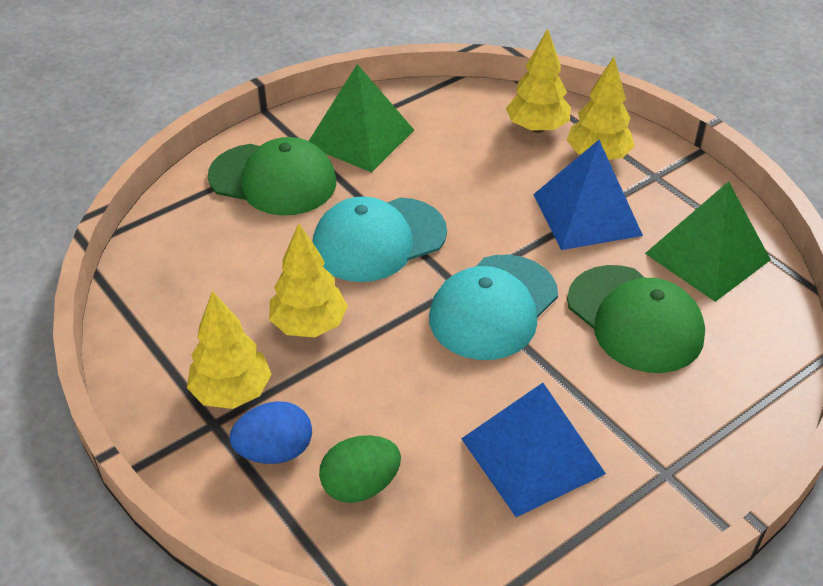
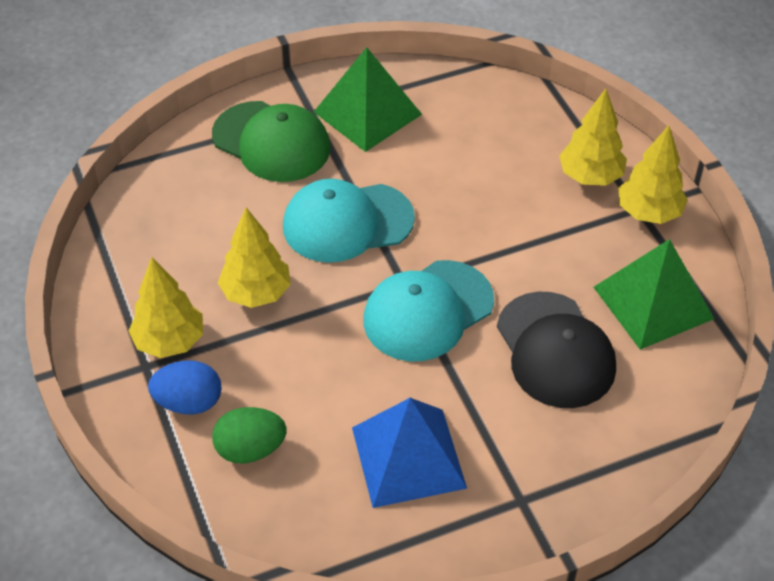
camera: 15 degrees right, 5 degrees up
(537, 128) = (542, 134): yellow tree -> yellow tree (648, 213)
(587, 214) = (554, 236): blue pyramid -> none
(635, 319) = (555, 350): green cap -> black cap

